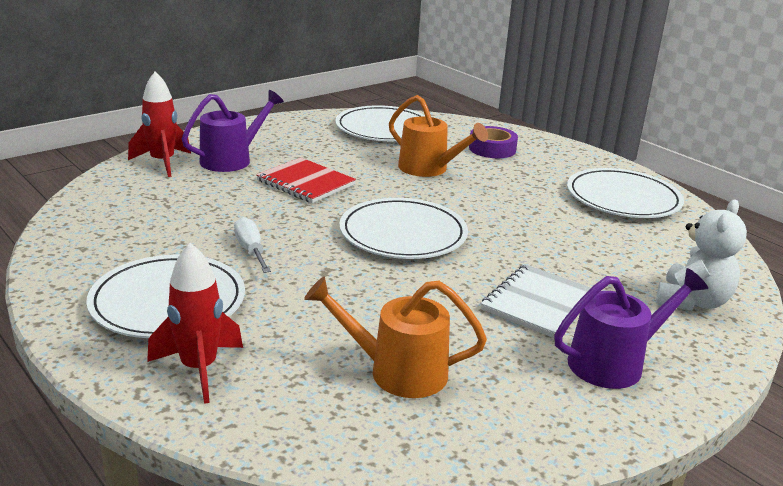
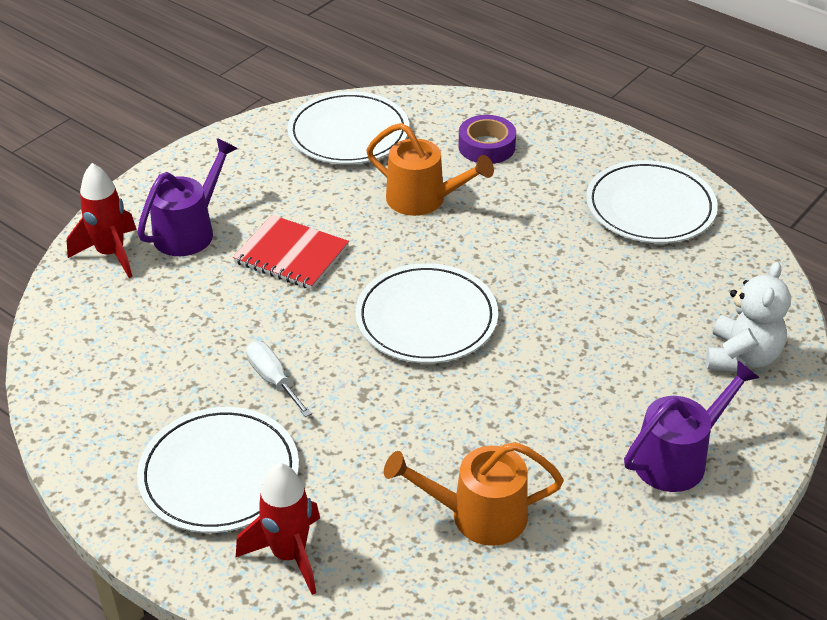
camera: 10 degrees left, 15 degrees up
(538, 303) = (590, 393): white notebook -> none

